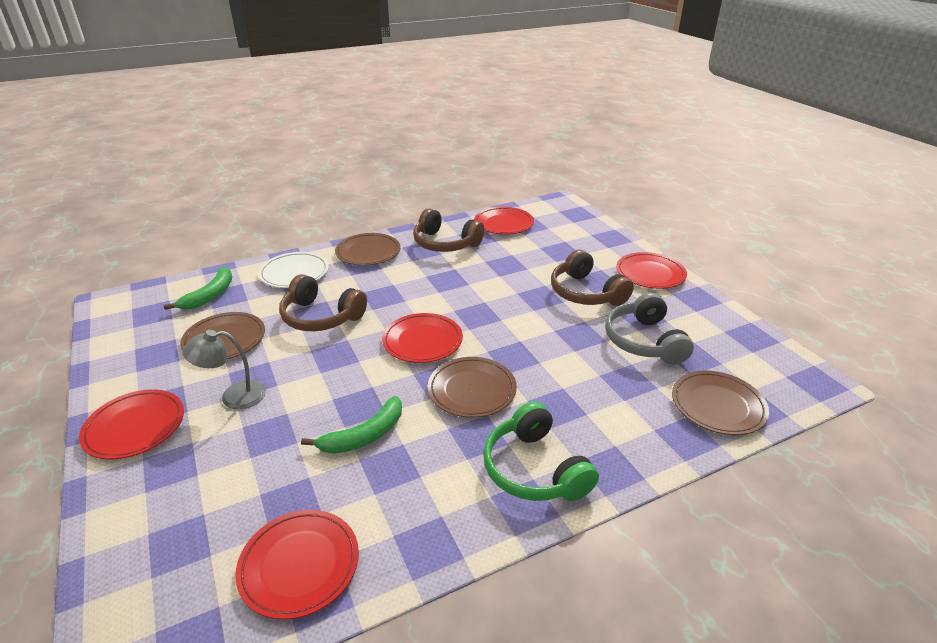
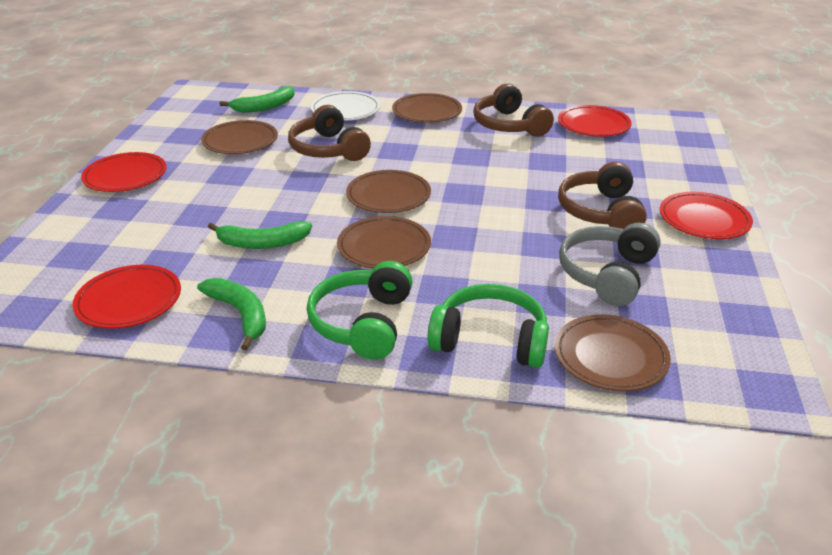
camera: 35 degrees right, 0 degrees up
(234, 396) = (205, 181): grey lamp -> none
(422, 341) = (388, 196): red plate -> brown plate
(426, 518) = (240, 314): none -> green banana
(636, 433) = (490, 340): none -> green headphones

